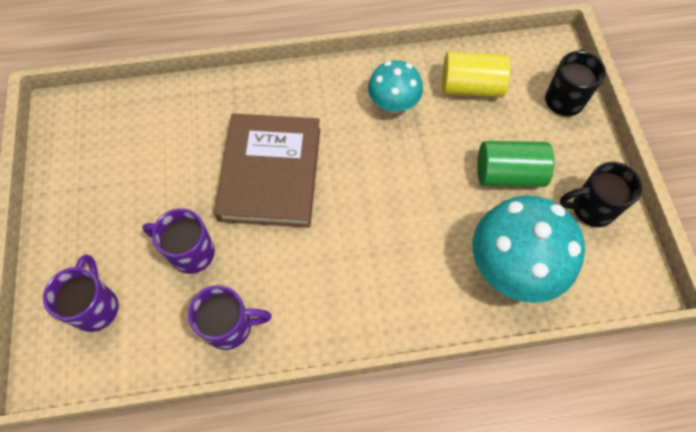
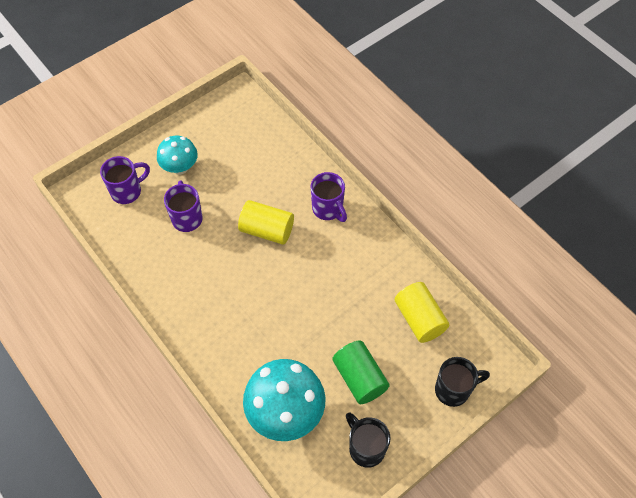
camera: 60 degrees right, 5 degrees down
(230, 326) = (152, 266): purple mug -> purple mug (328, 209)
(270, 173) = (267, 230): brown book -> yellow cylinder
(393, 104) = (369, 275): turquoise mushroom -> turquoise mushroom (180, 167)

